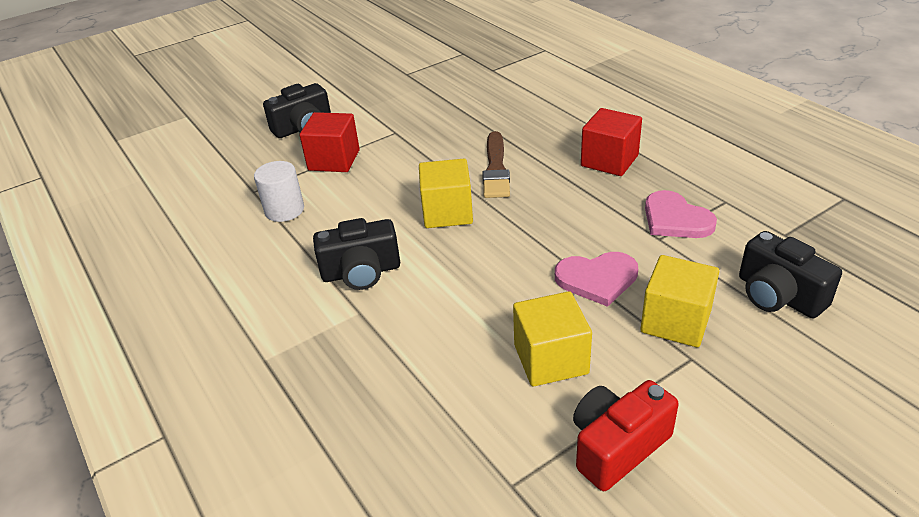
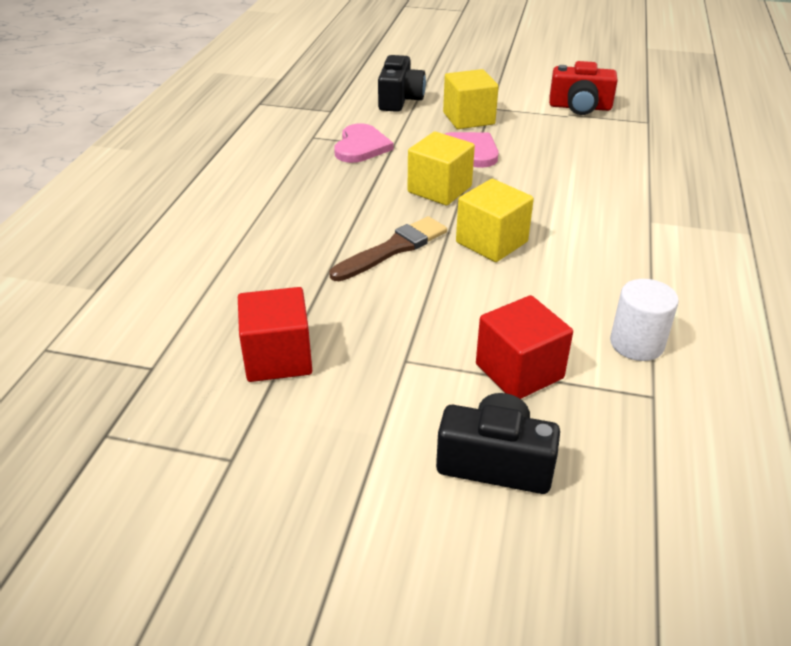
camera: 135 degrees left, 0 degrees up
(361, 272) = (620, 243): black camera -> none
(550, 359) = (560, 141): yellow cube -> yellow cube (439, 189)
(609, 161) = (307, 197): red cube -> red cube (278, 358)

